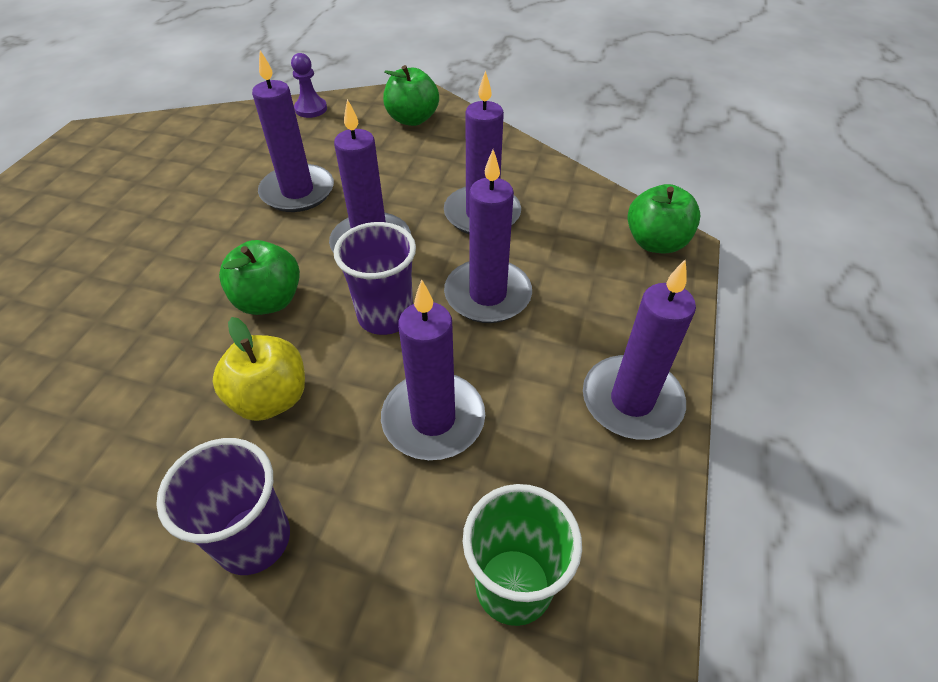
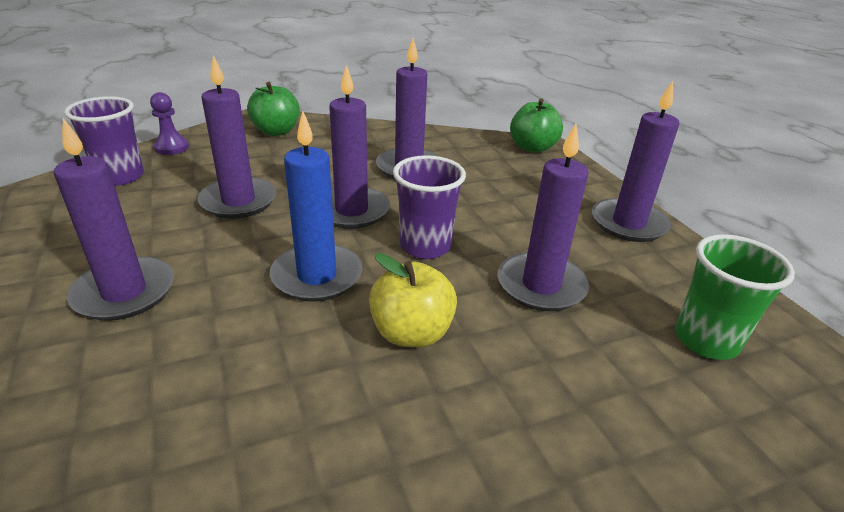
camera: 40 degrees left, 15 degrees down
(254, 539) = (530, 422): purple cup -> purple cup (120, 176)
(269, 301) = (317, 276): green apple -> blue candle
(487, 295) = (476, 207): purple candle -> purple candle (124, 292)

